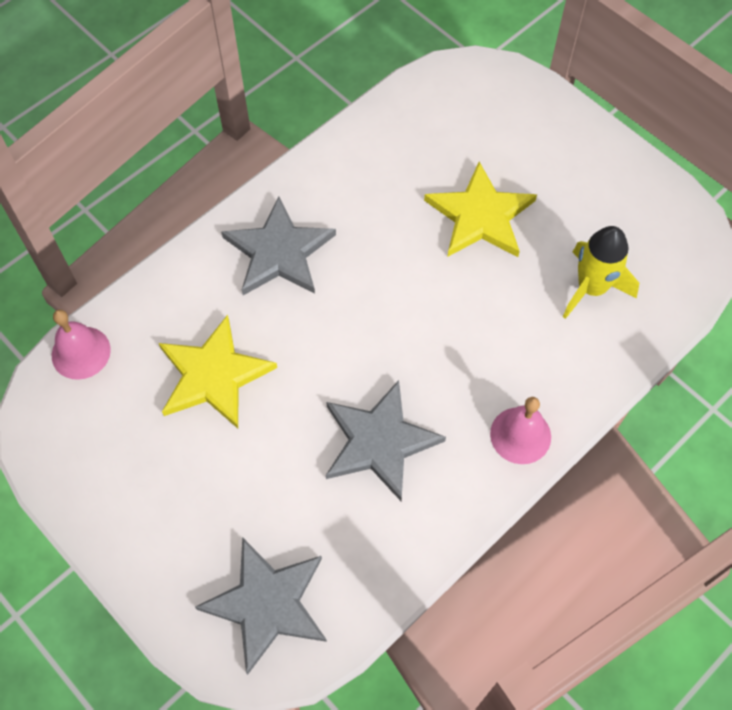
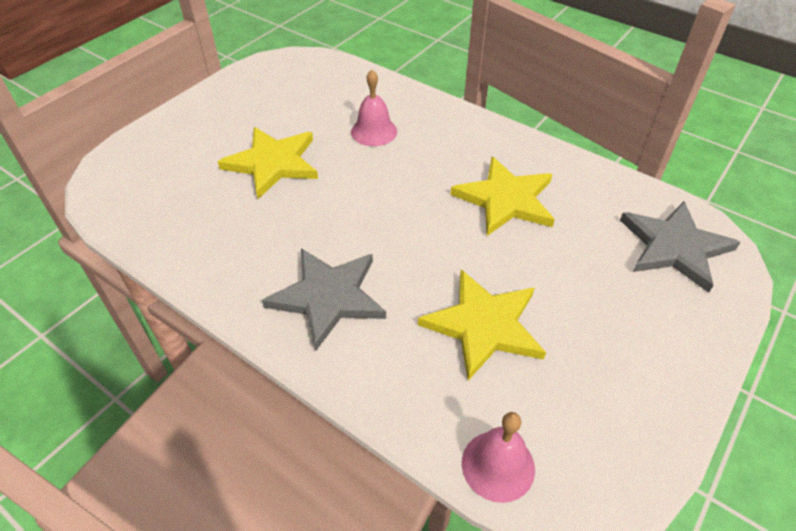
camera: 100 degrees left, 15 degrees down
(379, 441) = (505, 199): grey star -> yellow star
(520, 435) = (470, 128): pink bell -> pink bell (374, 131)
(591, 288) = (336, 103): yellow rocket -> none

